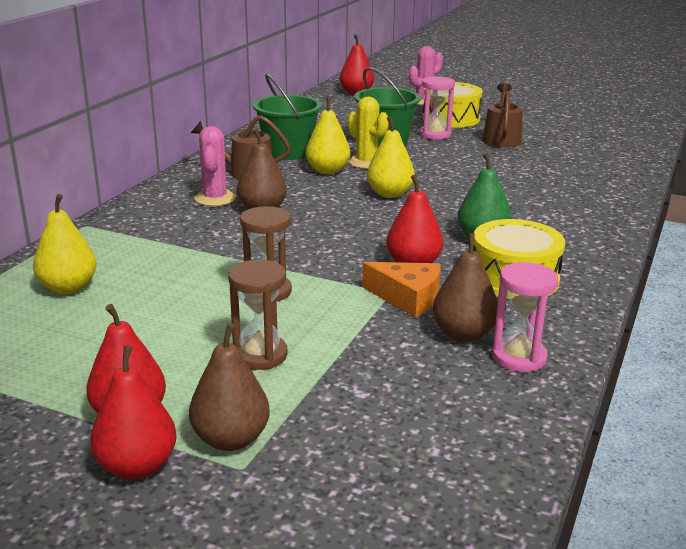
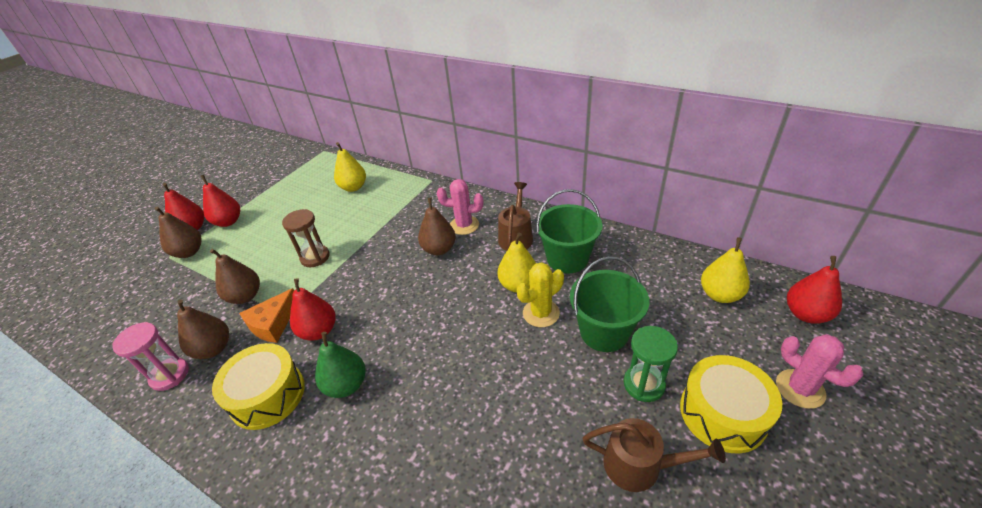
camera: 100 degrees right, 15 degrees up
(260, 355) = (249, 258): brown hourglass -> none
(357, 334) = (245, 296): none -> brown pear
(390, 194) = (457, 326): yellow pear -> yellow pear (720, 295)
(435, 134) = (644, 384): pink hourglass -> green hourglass

